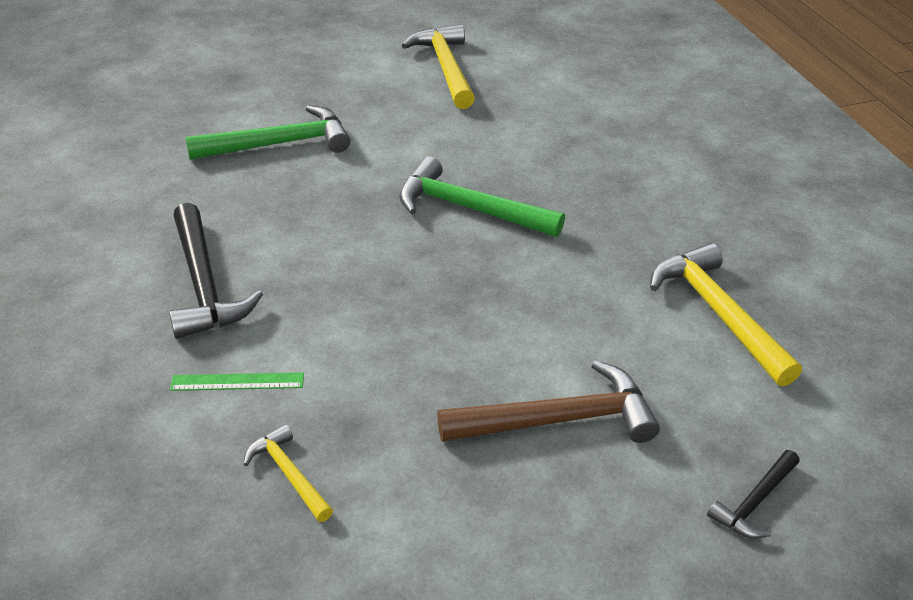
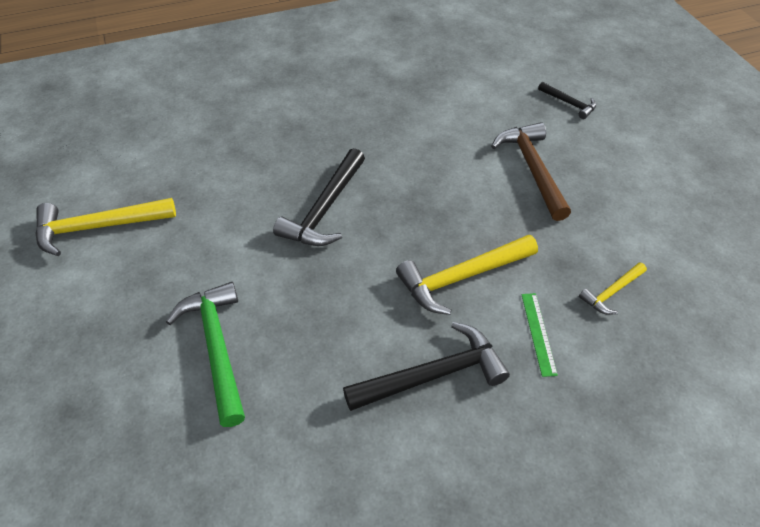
camera: 90 degrees left, 10 degrees up
(469, 209) = (325, 209): green hammer -> black hammer
(718, 313) = (429, 100): yellow hammer -> yellow hammer (461, 278)

